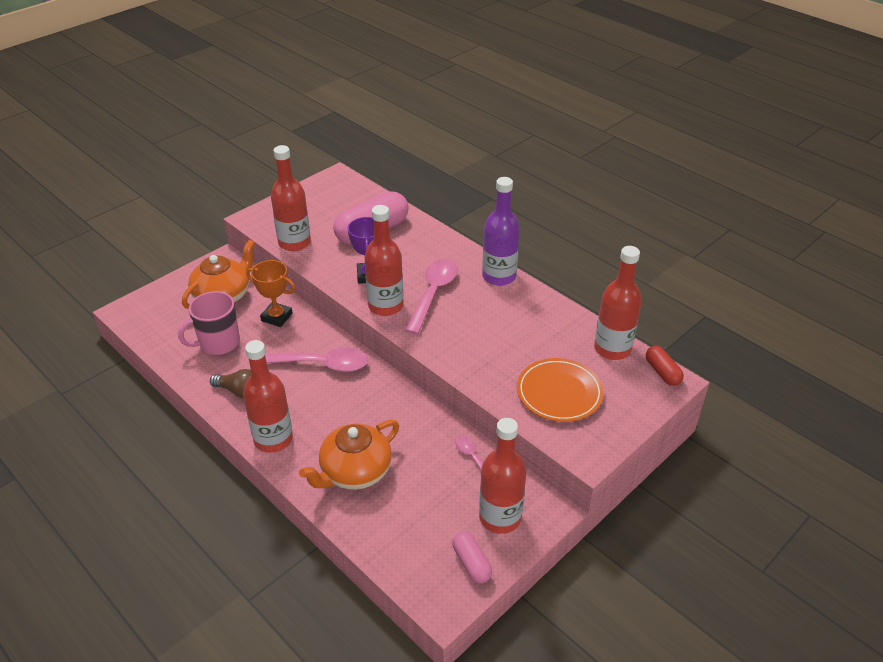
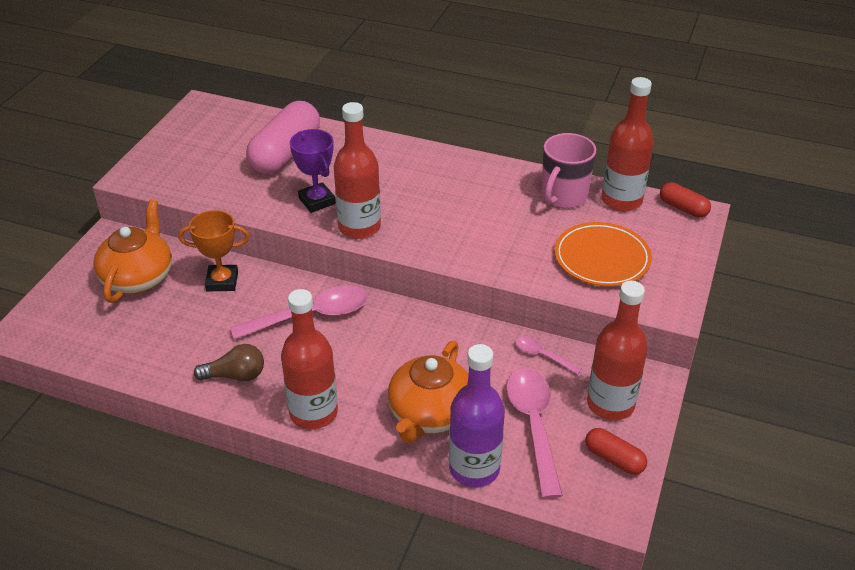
camera: 25 degrees left, 0 degrees up
(218, 343) = (171, 331): pink mug -> pink mug (563, 196)
(294, 243) = (203, 190): red bottle -> none
(433, 294) = (402, 200): pink spoon -> pink spoon (533, 426)
(471, 563) = (614, 459): pink capsule -> red capsule
(499, 276) = (459, 162): purple bottle -> purple bottle (474, 468)

